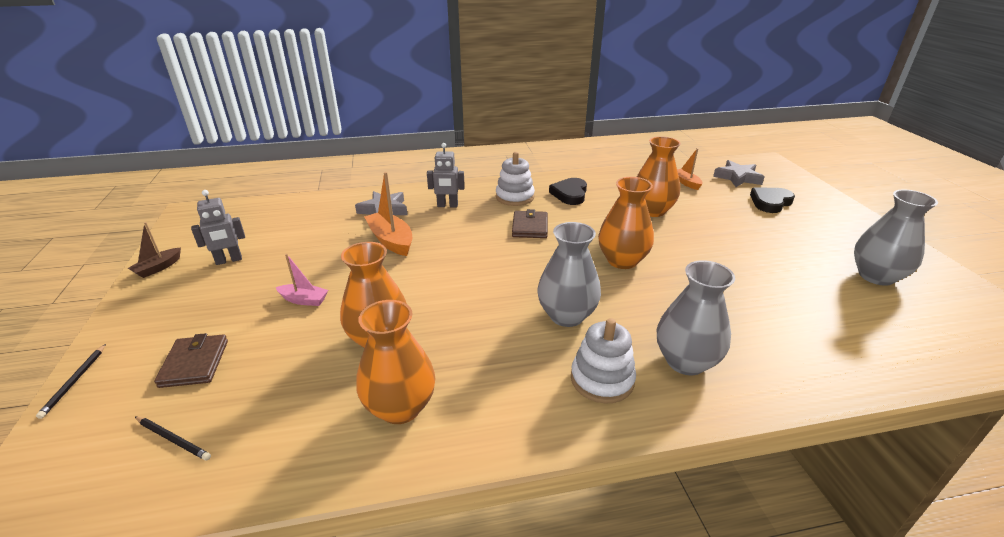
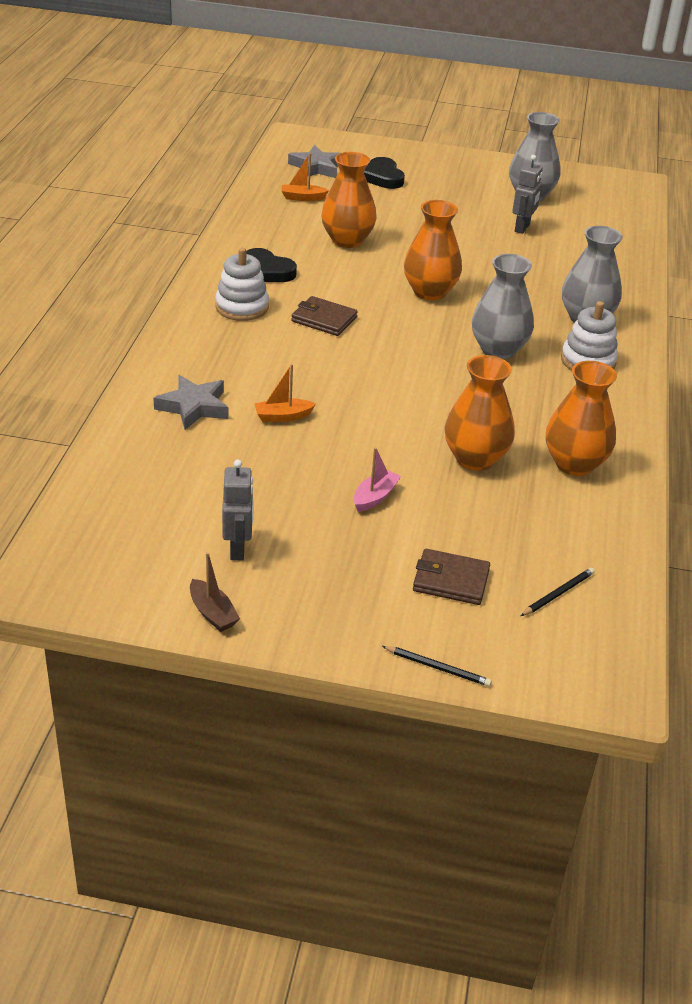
camera: 70 degrees left, 5 degrees up
(391, 240) = (282, 416): orange boat -> orange boat, size x0.60
(447, 205) = (223, 358): grey robot -> grey robot (522, 228)

